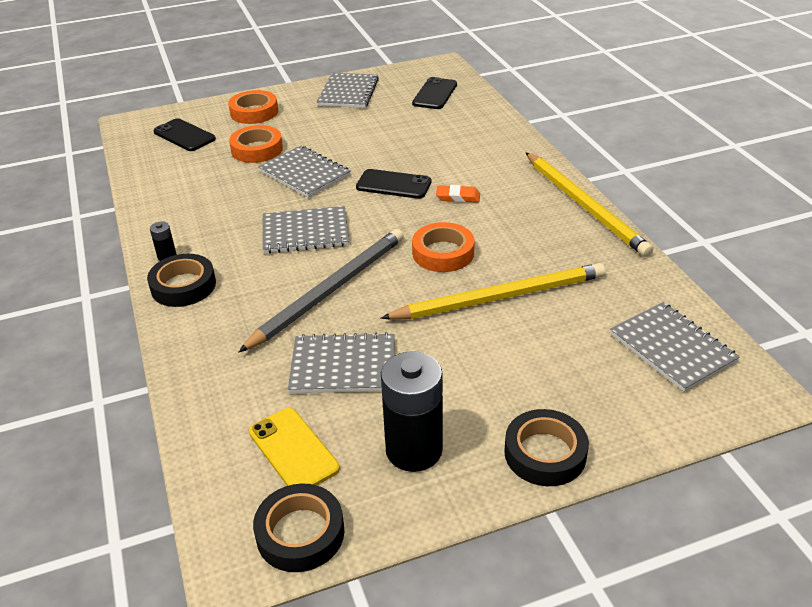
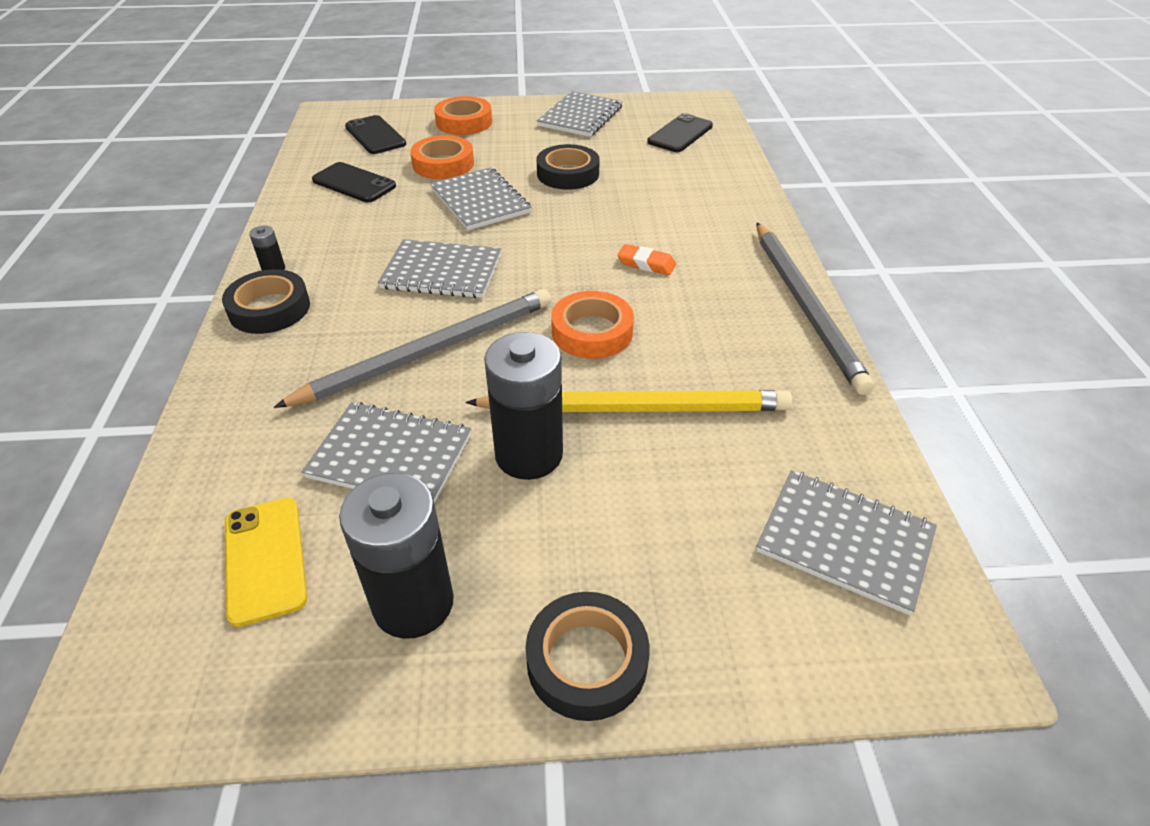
camera: 15 degrees right, 5 degrees up
(300, 533) = (203, 687): black tape -> black tape (568, 174)
(393, 184) = (576, 233): black phone -> black phone (354, 183)
(441, 343) = (529, 454): none -> black battery
(584, 206) = (805, 307): yellow pencil -> grey pencil
(672, 348) = (844, 541): grey notebook -> grey notebook turned 45 degrees counterclockwise

